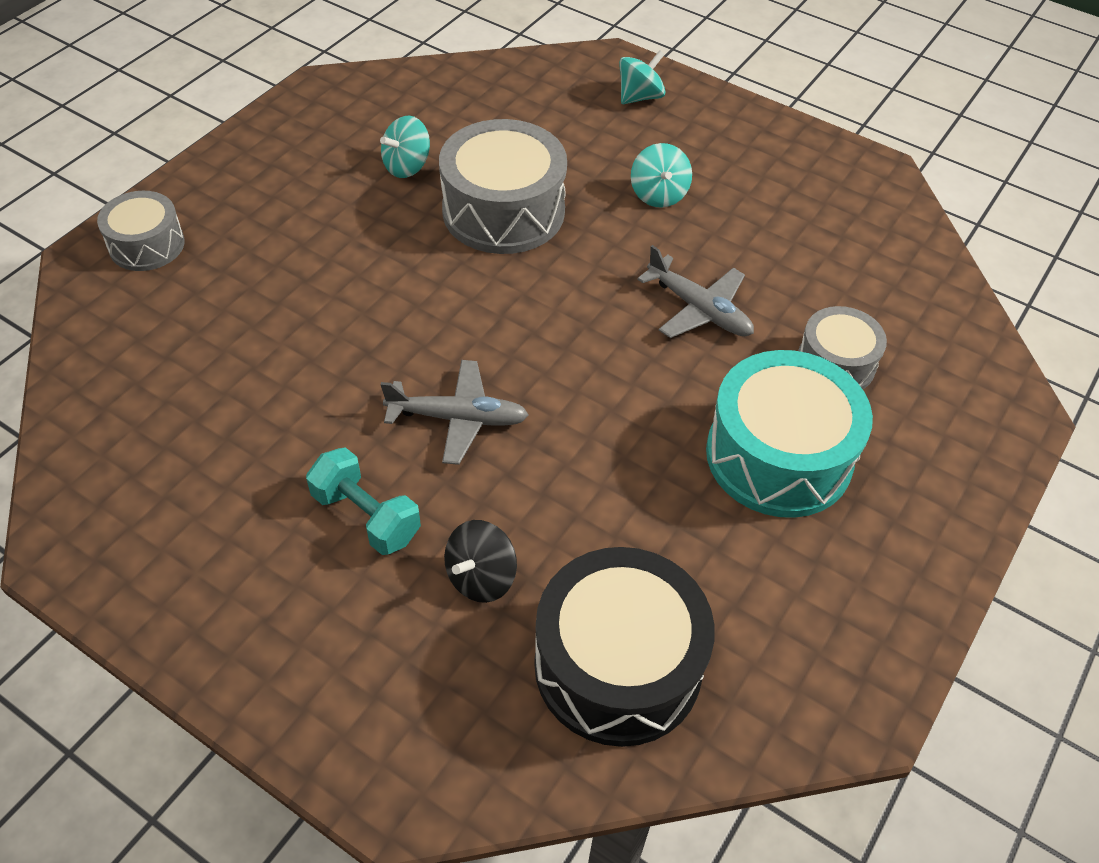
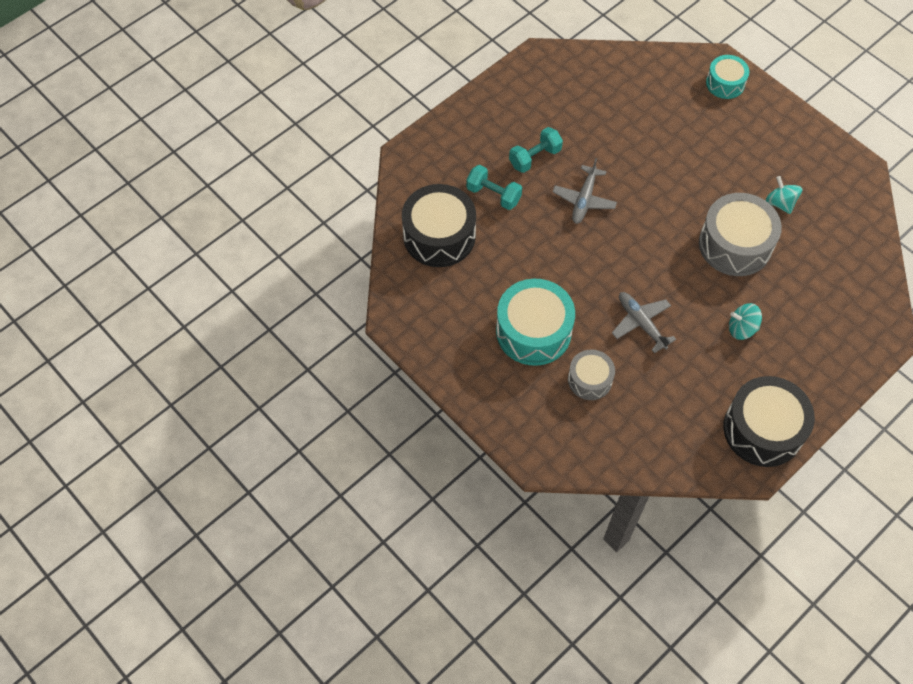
camera: 105 degrees right, 10 degrees up
(147, 245) = (725, 83): grey drum -> turquoise drum
(481, 577) = (493, 195): black spinning top -> turquoise dumbbell
(640, 97) = (843, 343): turquoise spinning top -> none
(698, 309) = (641, 323): grey plane -> grey plane turned 90 degrees clockwise
(816, 165) = (763, 429): none -> black drum

